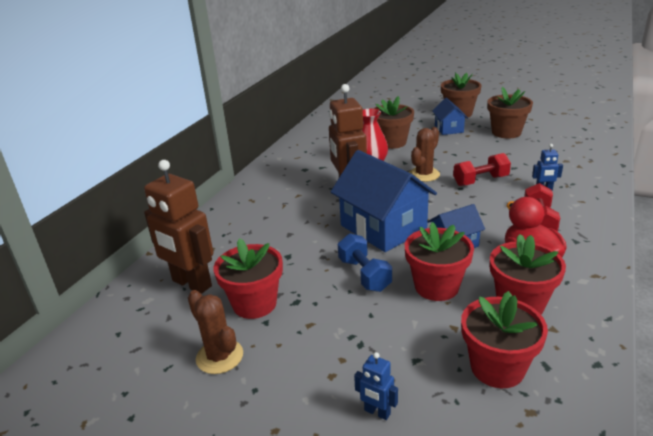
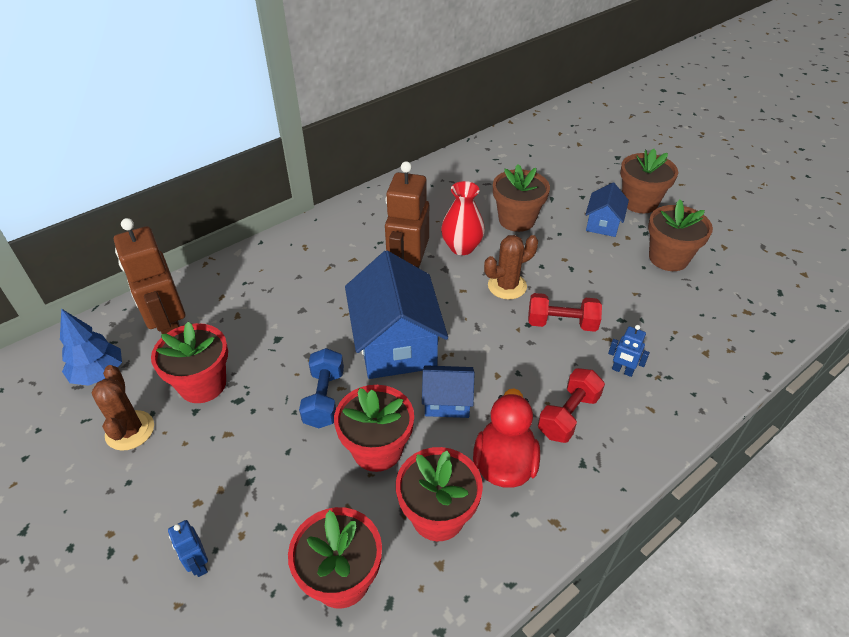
camera: 25 degrees right, 15 degrees up
(148, 333) = (99, 373): none -> blue tree

